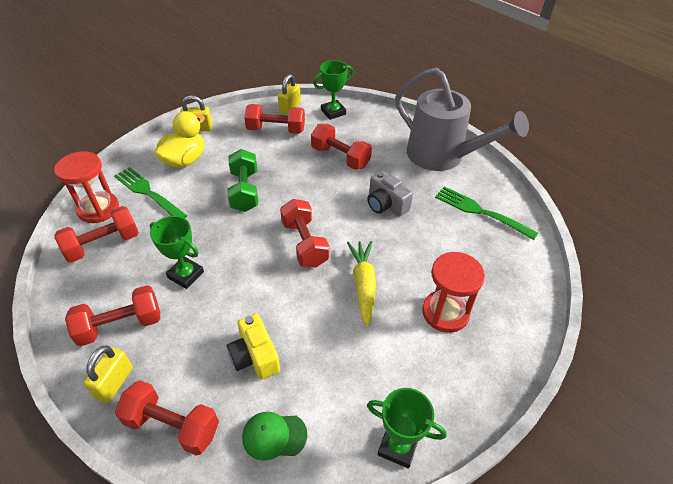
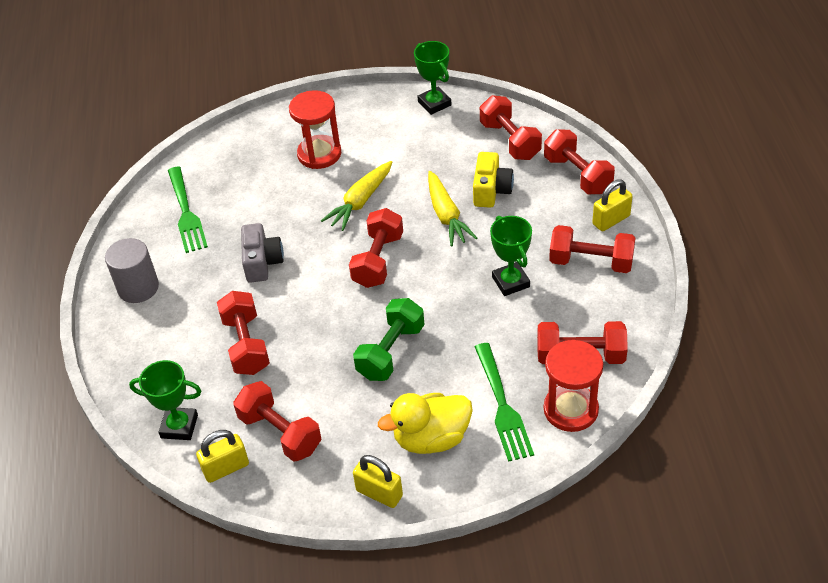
camera: 140 degrees left, 0 degrees up
(274, 436) = (510, 141): green cap -> red dumbbell
(279, 308) = (446, 215): none -> yellow carrot
(443, 157) = (138, 288): grey watering can -> grey cylinder

